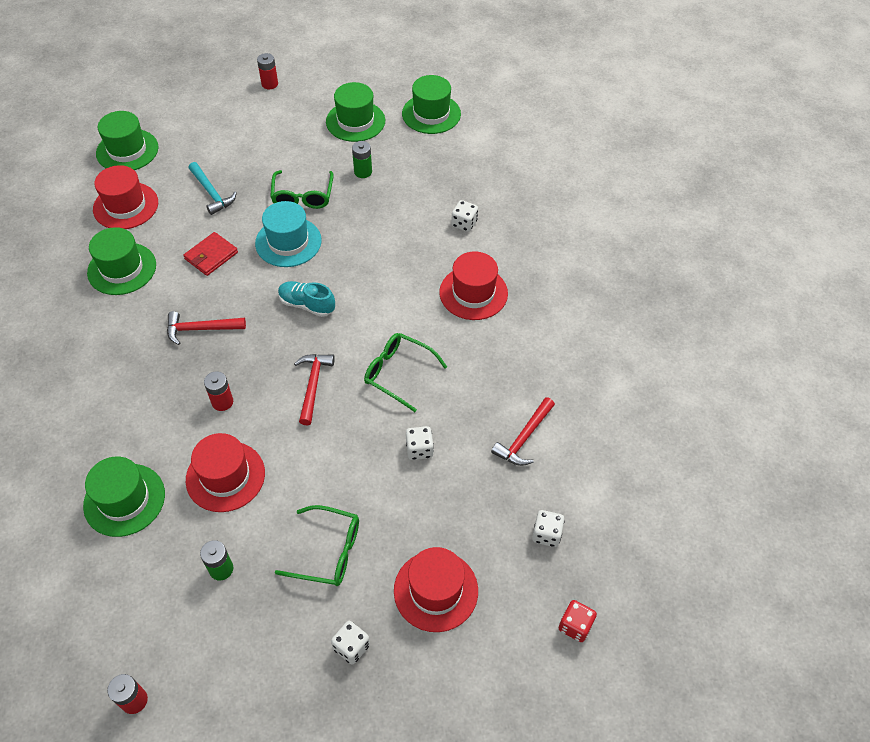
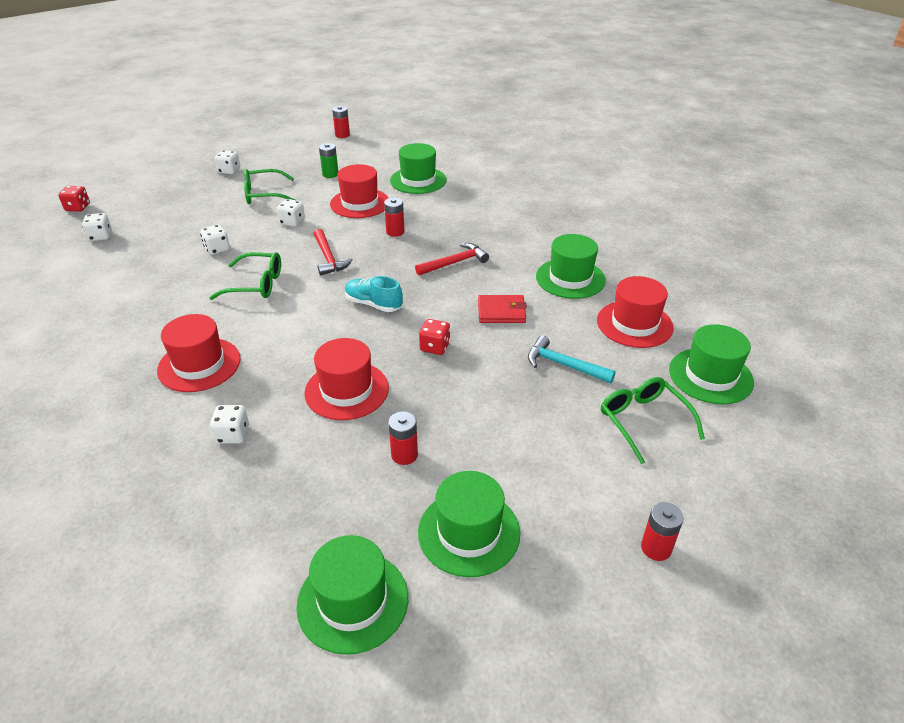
camera: 155 degrees right, 15 degrees down
(211, 256) = (501, 312): red wallet -> red wallet turned 75 degrees clockwise
(288, 242) = (435, 347): turquoise hat -> red dice
(303, 196) = (458, 397): green glasses -> green glasses (643, 421)
(307, 305) = (373, 304): turquoise shoe -> turquoise shoe turned 150 degrees counterclockwise
(320, 469) = (292, 222): none -> white dice
(363, 172) = (404, 455): green battery -> red battery
(436, 590) = (181, 198): red hat -> red hat (347, 390)
(524, 438) = (124, 277): red hammer -> none

